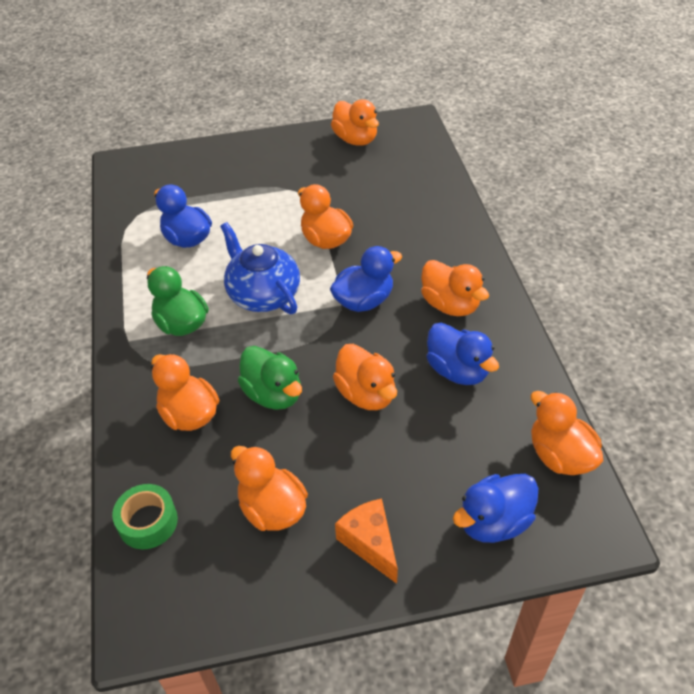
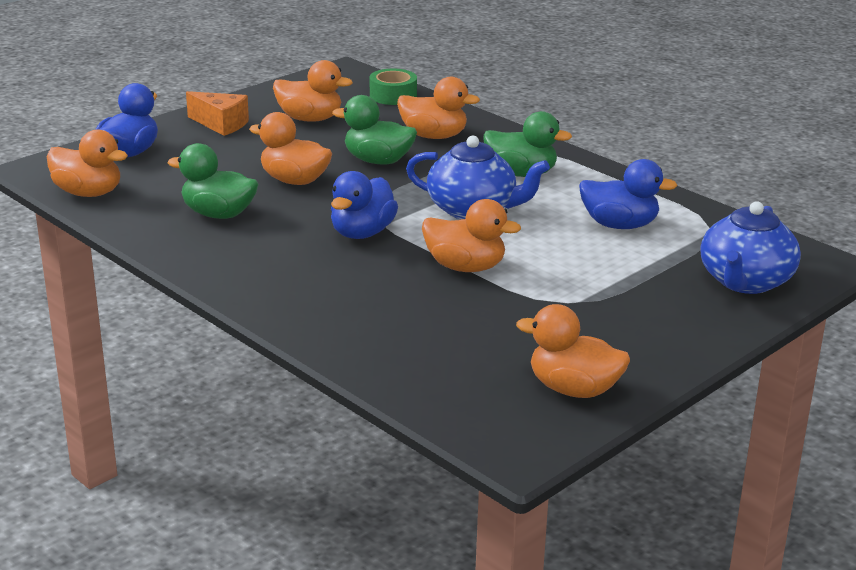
camera: 145 degrees right, 20 degrees down
(182, 168) = (745, 281): none -> blue teapot
(450, 305) = (264, 255): orange duck -> none
(457, 370) = (218, 214): blue duck -> green duck

